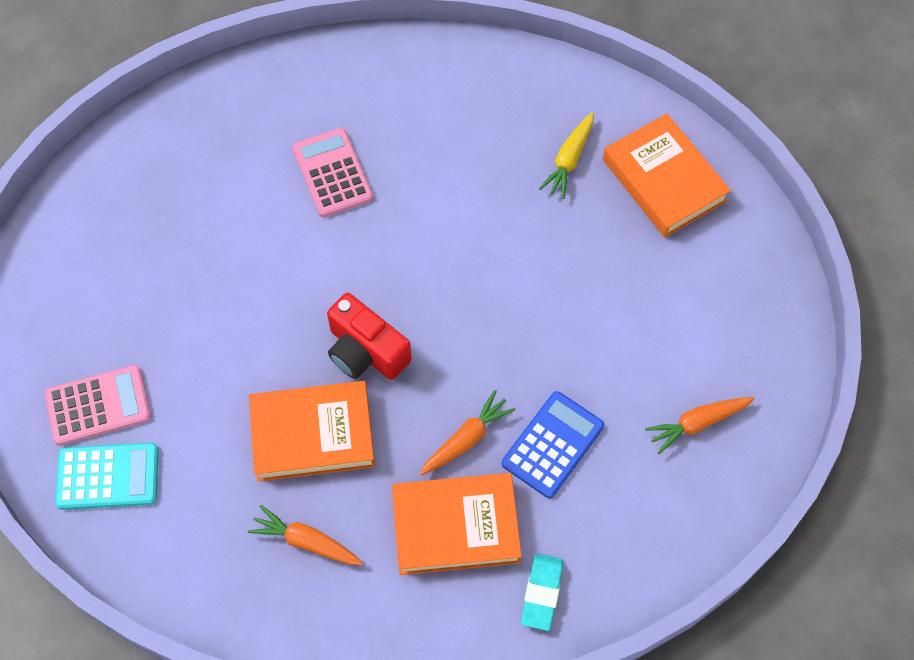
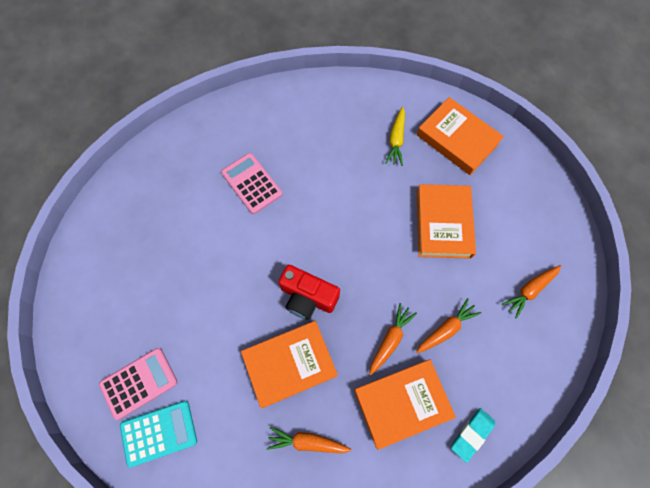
camera: 15 degrees left, 5 degrees up
(542, 593) = (472, 434): turquoise eraser -> turquoise eraser turned 45 degrees clockwise
(553, 445) = (446, 329): blue calculator -> orange carrot
(599, 297) = (443, 223): none -> orange book

